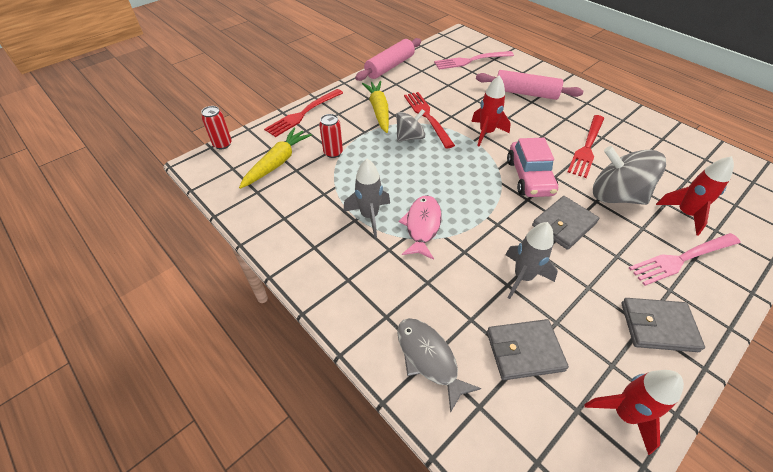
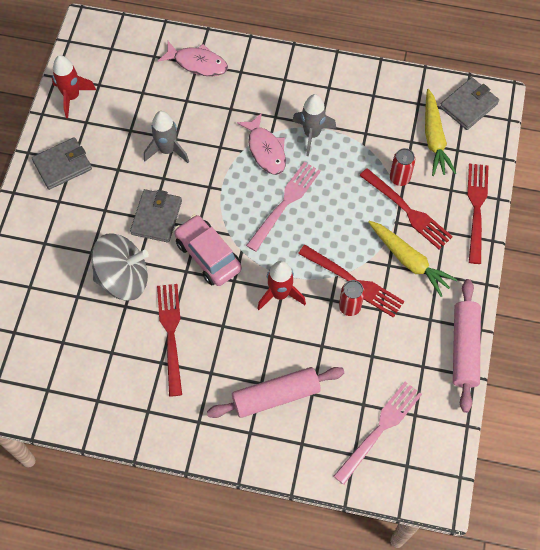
camera: 145 degrees right, 15 degrees up
(222, 144) = (502, 128): red can -> red can (349, 307)
(349, 133) = (407, 210): none -> red fork
(410, 137) = (348, 241): grey spinning top -> none
(429, 358) = (197, 63): grey fish -> pink fish
(524, 351) = (143, 100): grey wallet -> grey wallet (468, 105)
(682, 259) = (54, 236): pink fork -> pink fork (285, 203)
(685, 214) = (58, 291): red rocket -> none

